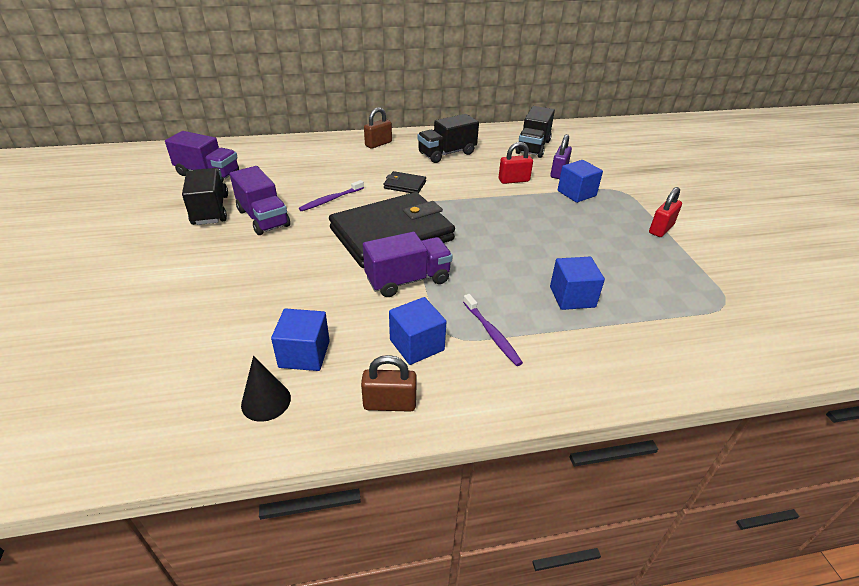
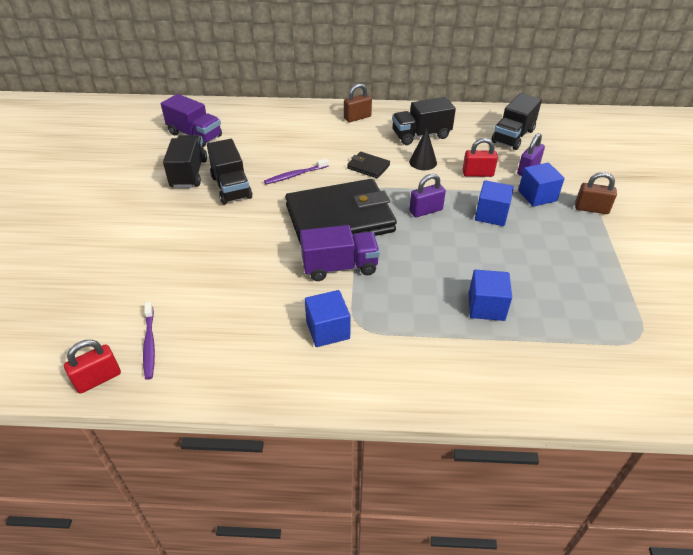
camera: 15 degrees right, 5 degrees up
(263, 218) = (231, 187): purple truck -> black truck
(266, 401) = (193, 357): black cone -> black cone (423, 162)
(304, 354) = (233, 322): blue cube -> blue cube (491, 214)
(389, 404) = (289, 378): brown padlock -> brown padlock (591, 209)
(477, 217) = (426, 211): none -> purple padlock
(492, 334) = (397, 331): purple toothbrush -> purple toothbrush (149, 344)
(661, 229) = (609, 247): red padlock -> red padlock (98, 379)

